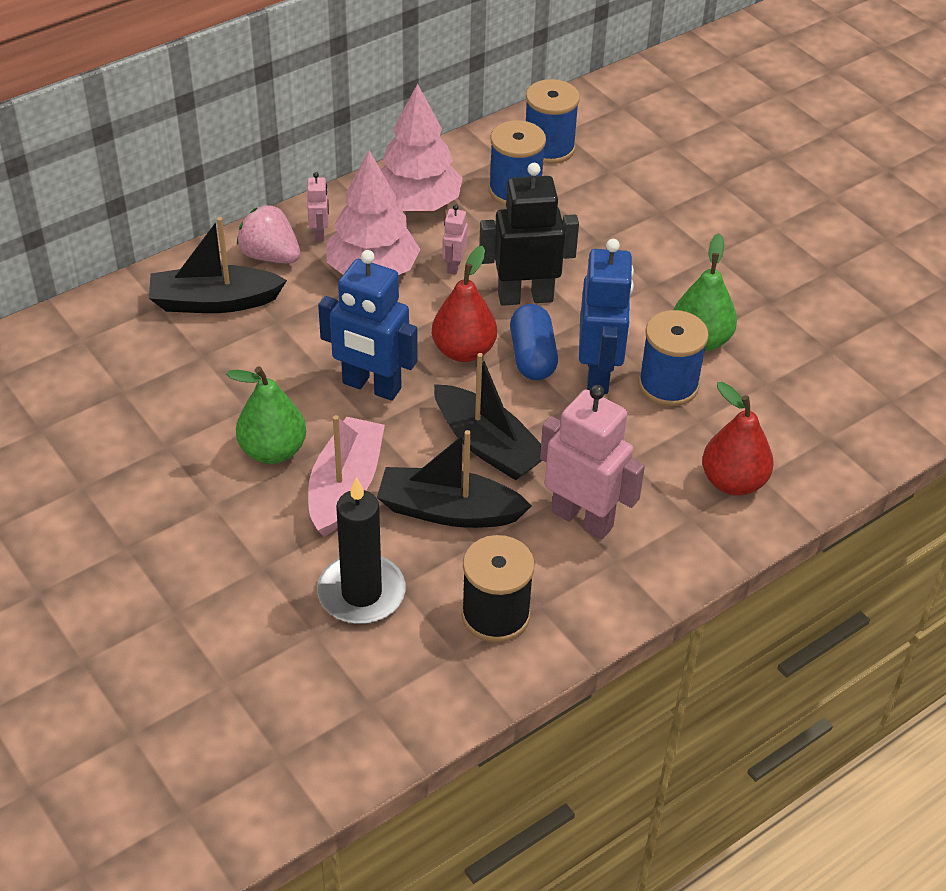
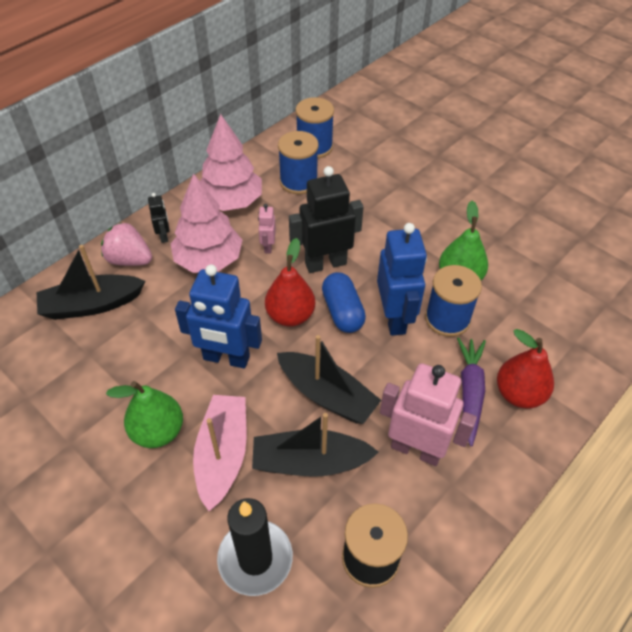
camera: 10 degrees left, 5 degrees up
(319, 233) = (164, 236): pink robot -> black robot
(670, 470) = (470, 392): none -> purple carrot

